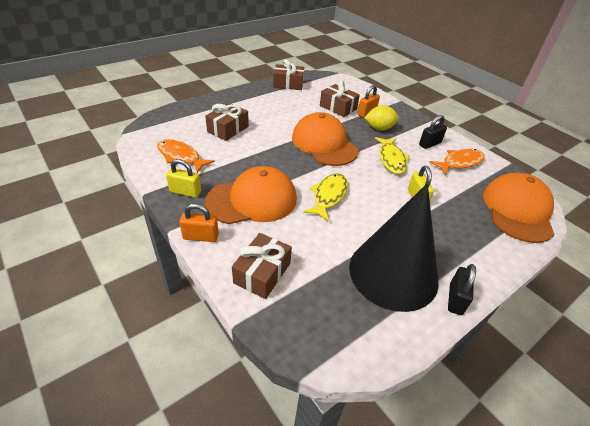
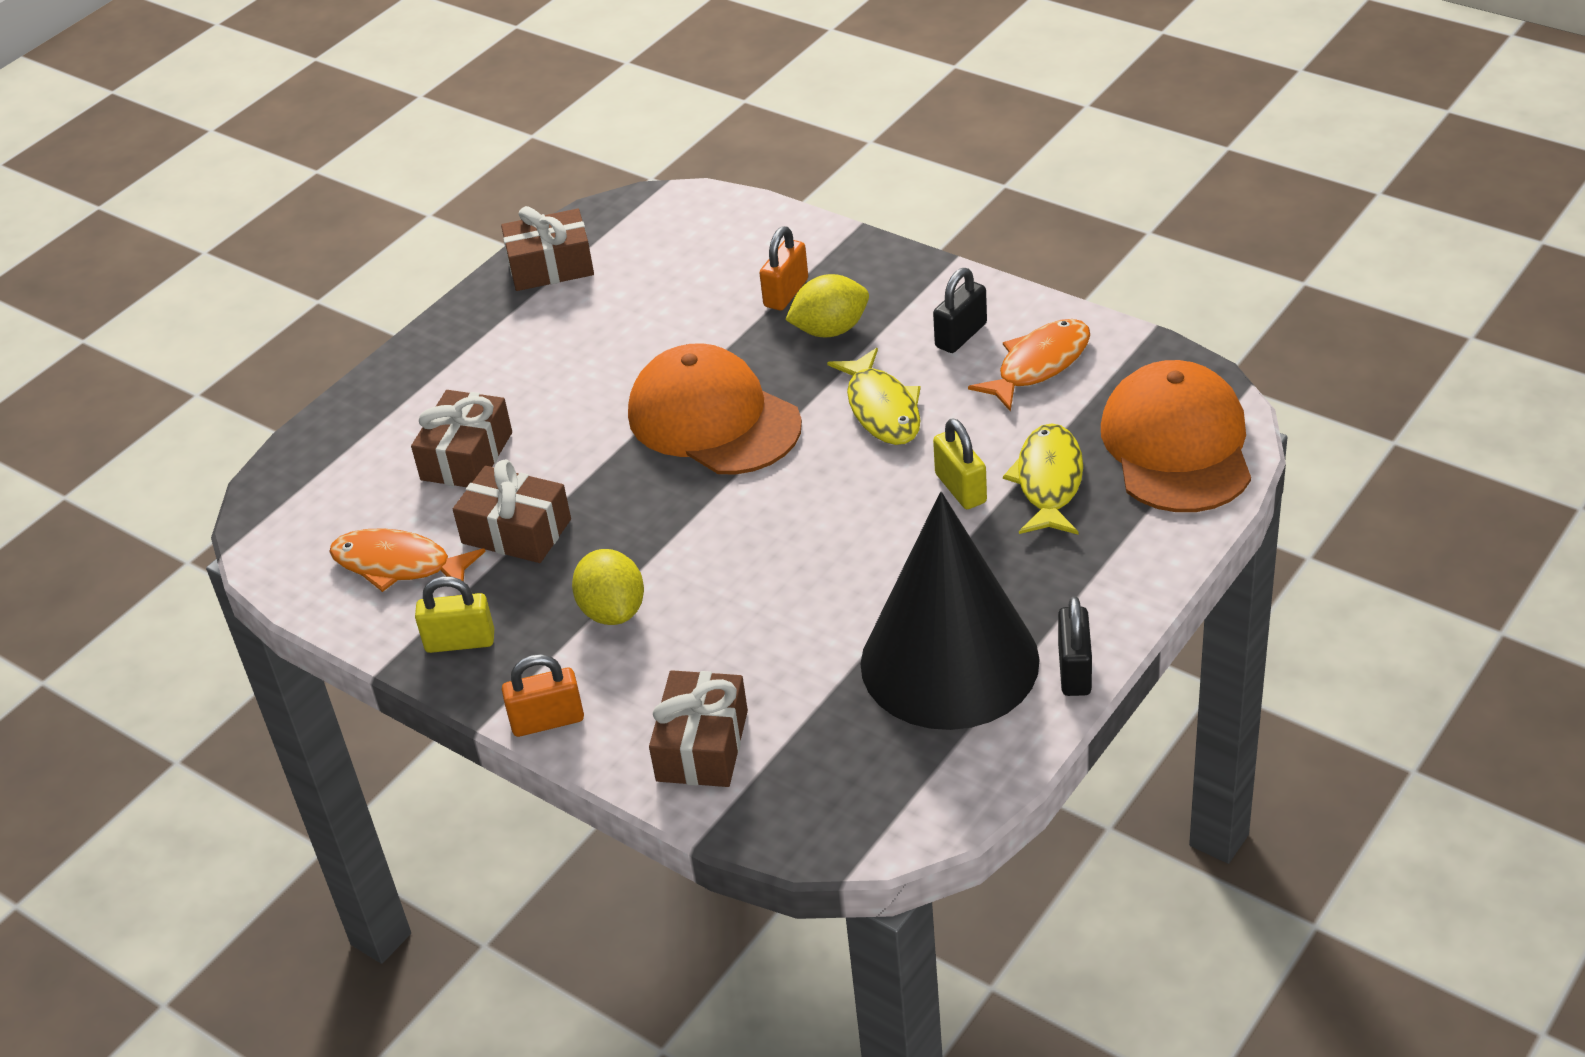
camera: 10 degrees left, 0 degrees up
(252, 200) = (613, 611): orange cap -> yellow lemon
(328, 196) = (771, 547): yellow fish -> yellow fish (1048, 481)
(338, 107) = (709, 300): brown gift -> brown gift (516, 531)

